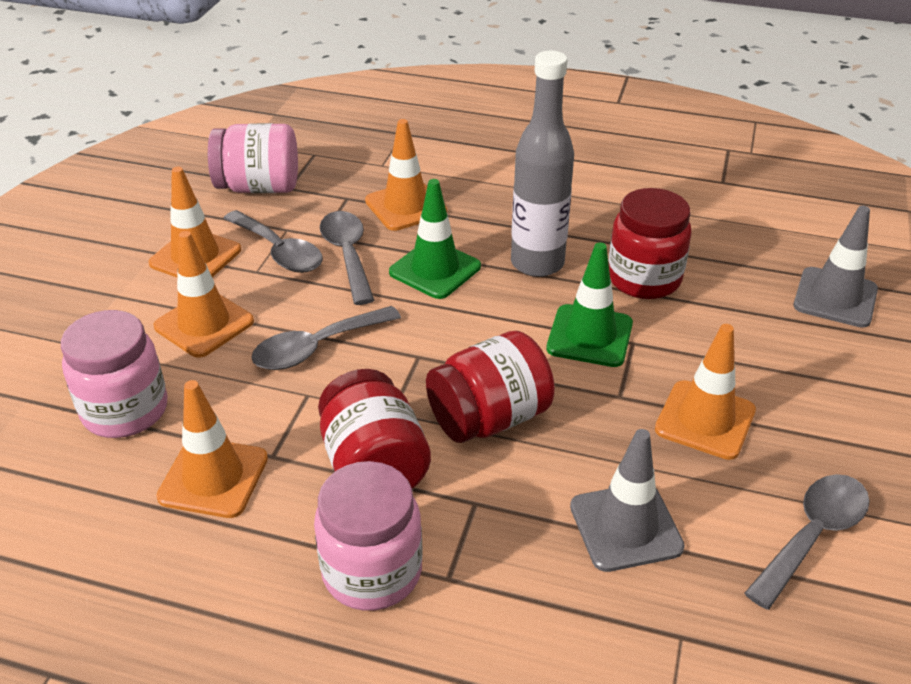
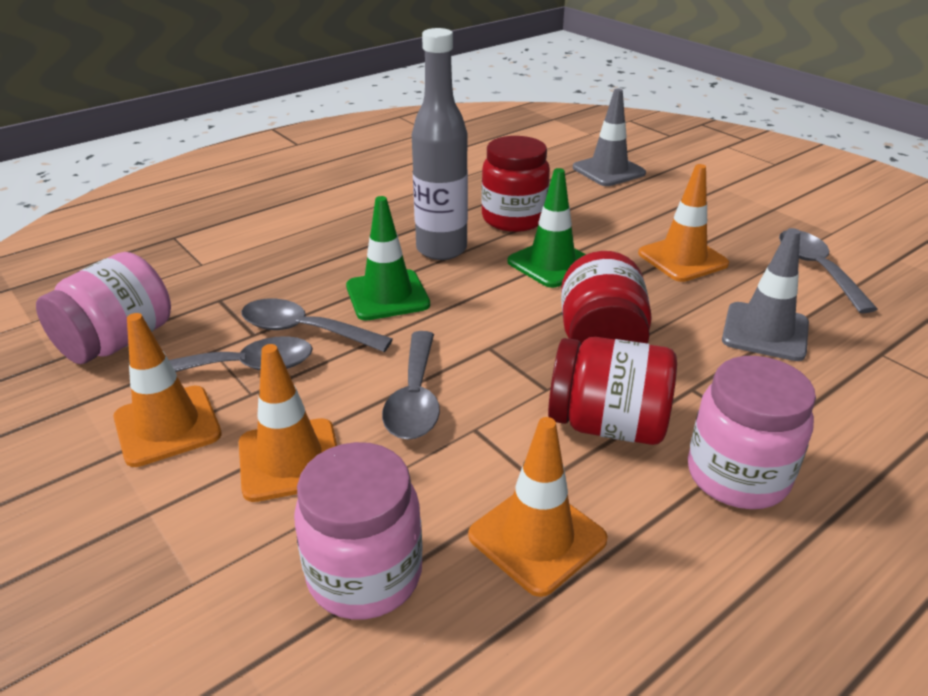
camera: 55 degrees left, 5 degrees down
(406, 206) = (281, 276): orange traffic cone -> none

